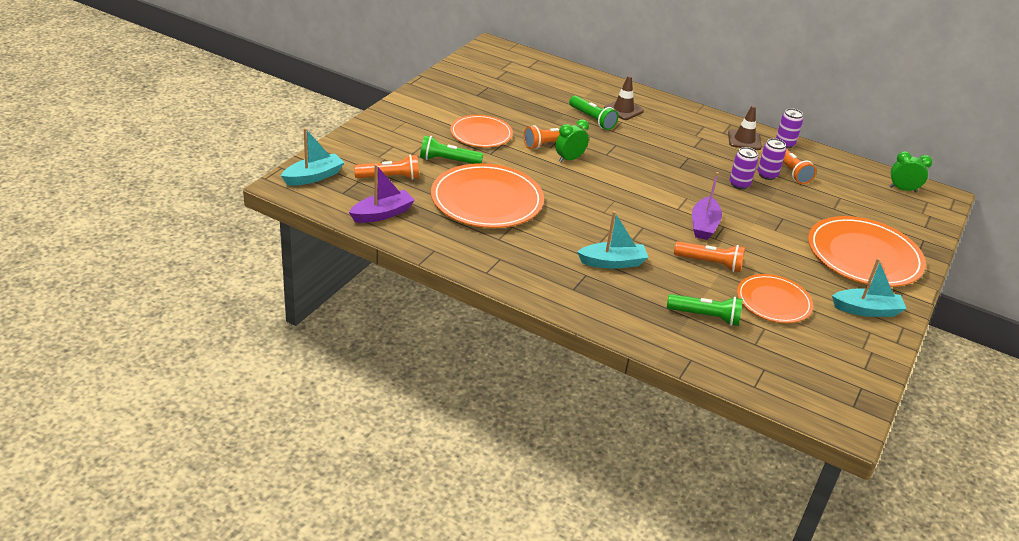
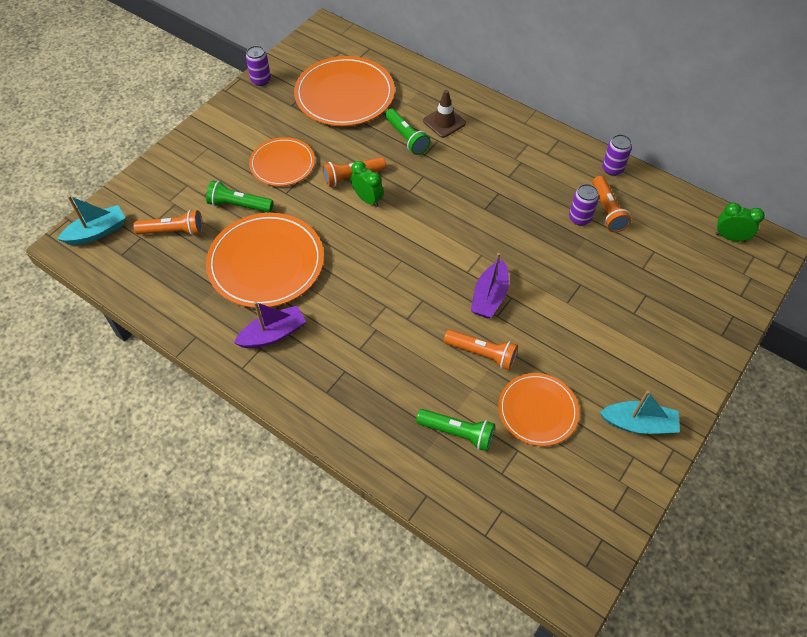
camera: 10 degrees right, 20 degrees up
(382, 214) = (154, 284): purple boat -> purple boat (273, 334)
(569, 159) = (367, 199): green clock -> green clock turned 75 degrees clockwise
(612, 262) = (377, 353): turquoise boat -> none
(739, 184) = (545, 233): purple can -> purple can (261, 80)
(744, 140) = (567, 165): brown traffic cone -> none
(864, 256) = (657, 341): orange plate -> orange plate (344, 95)

